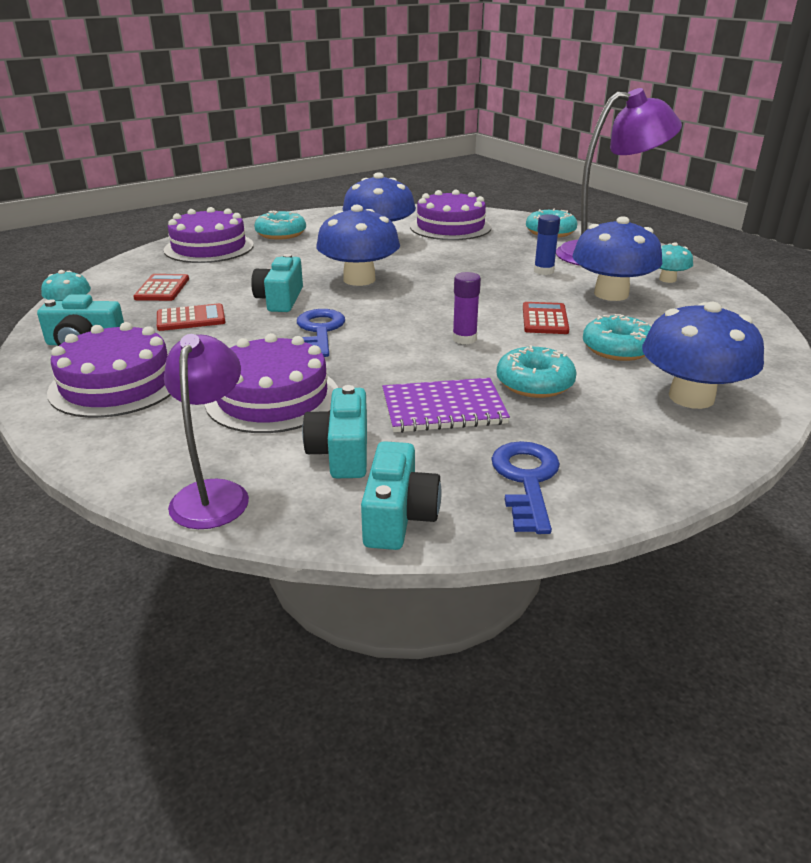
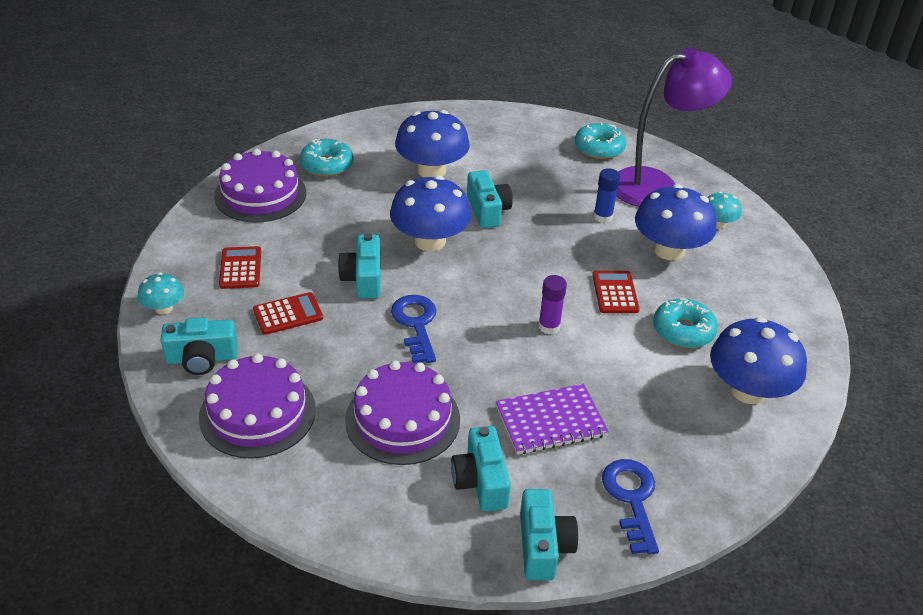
camera: 10 degrees left, 10 degrees up
(214, 494) = (394, 537): purple lamp -> none
(425, 263) = (487, 210): none -> turquoise camera
(450, 227) = (498, 144): purple cake -> none
(534, 383) = (620, 383): turquoise donut -> none

